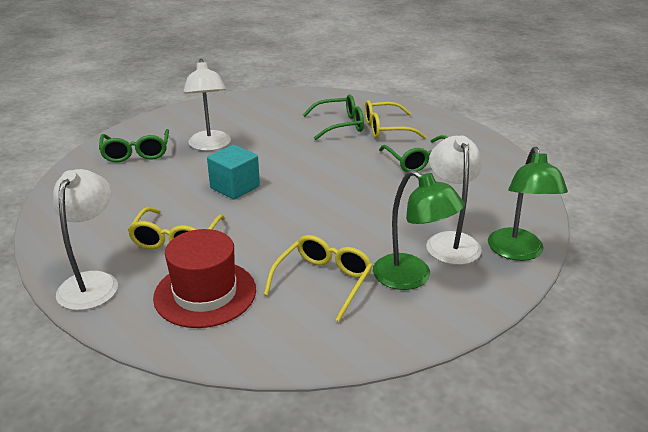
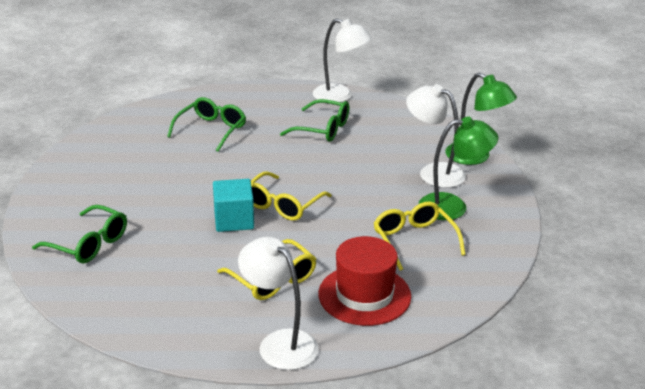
camera: 50 degrees left, 0 degrees up
(210, 146) = (142, 202): white lamp -> white lamp (340, 96)
(386, 129) = (252, 116): yellow glasses -> yellow glasses (283, 205)

